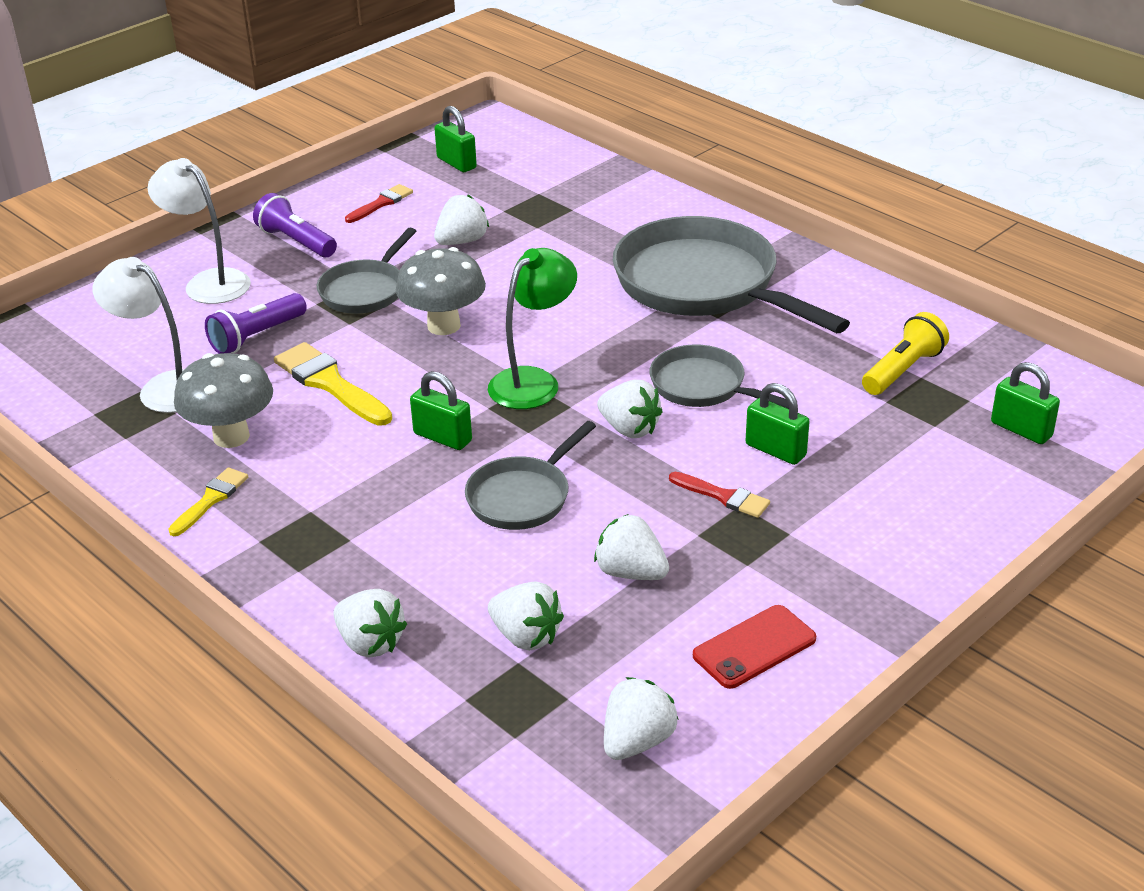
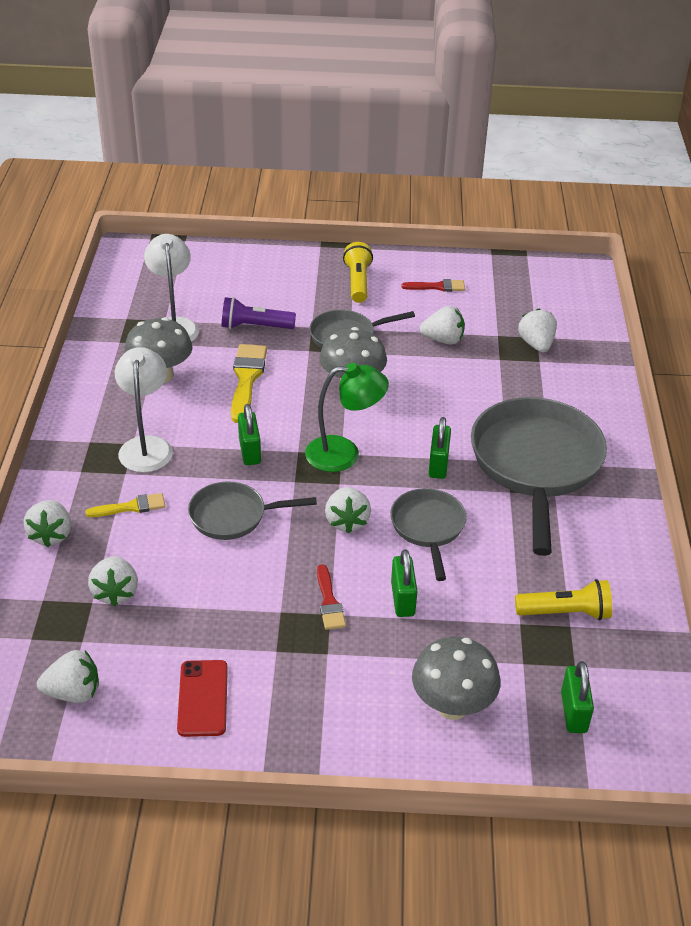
camera: 45 degrees right, 5 degrees up
(208, 282) = (281, 278): white lamp -> white lamp (146, 446)
(211, 500) = (103, 403): yellow brush -> yellow brush (130, 507)
(296, 241) = (358, 282): purple flashlight -> yellow flashlight
(456, 163) = (519, 287): green padlock -> green padlock (438, 464)
(631, 572) = (214, 603): white strawberry -> white strawberry (536, 344)
(754, 647) = (203, 698): red phone -> red phone turned 75 degrees clockwise
(941, 493) = (452, 706): none -> grey mushroom

